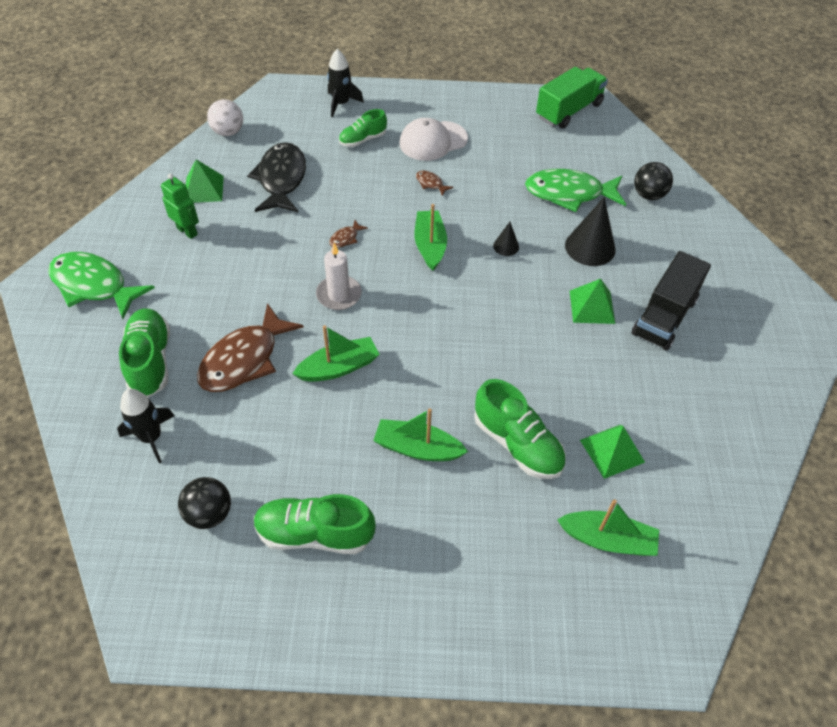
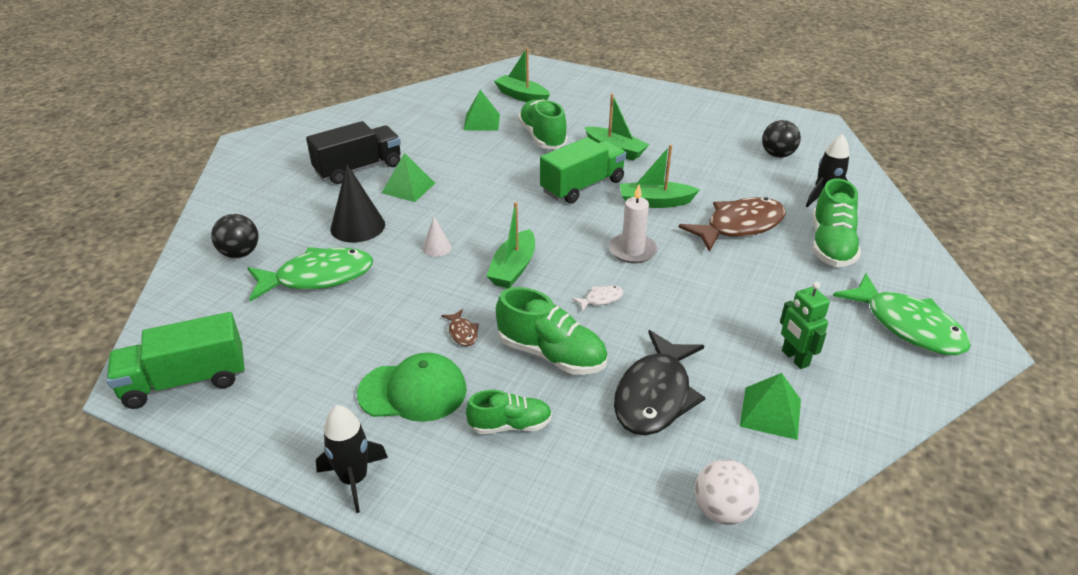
camera: 155 degrees left, 15 degrees down
(314, 534) = (705, 133): green shoe -> green shoe (551, 354)
(341, 104) = (506, 511): black rocket -> black rocket (354, 479)
(346, 238) = (601, 299): brown fish -> white fish
(424, 367) = (582, 186): none -> green truck
(433, 141) = (413, 391): white cap -> green cap
(506, 246) = (437, 248): black cone -> white cone
(569, 193) = (318, 277): green fish -> green fish turned 45 degrees counterclockwise

